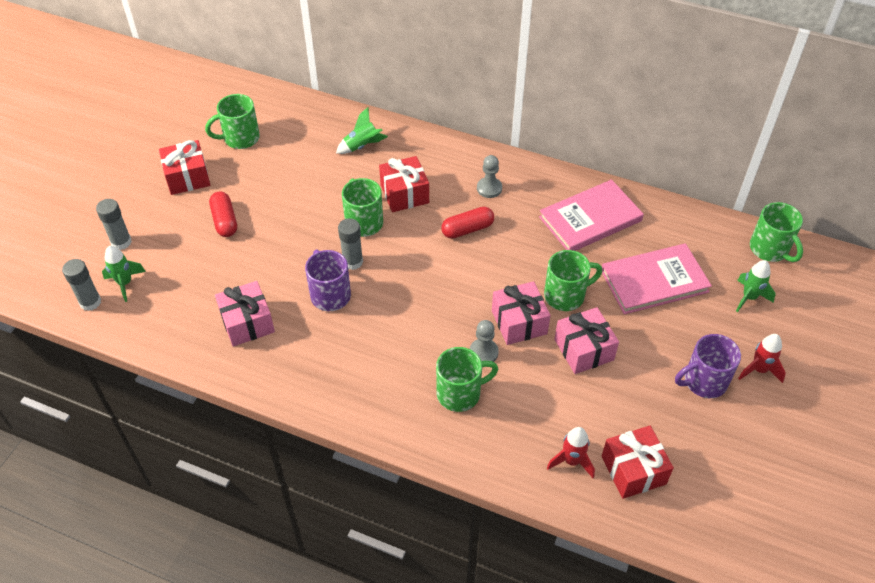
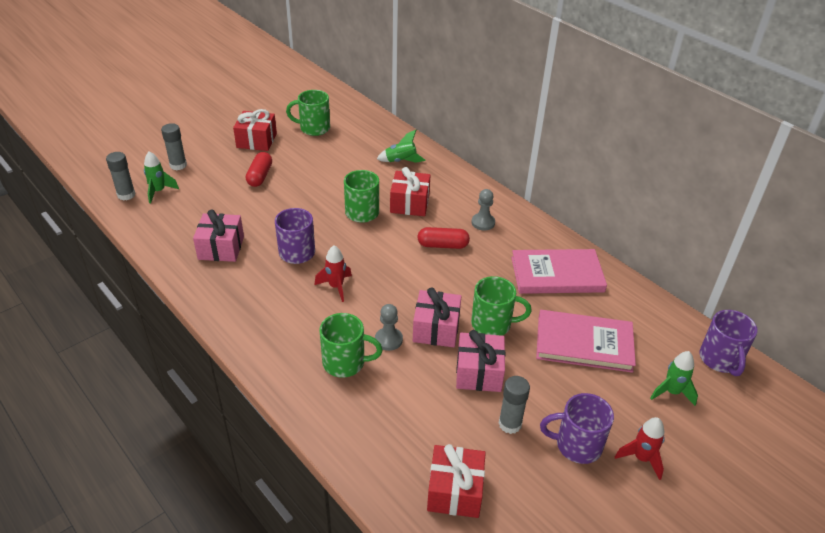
camera: 25 degrees right, 10 degrees down
(352, 262) = (332, 235): grey glue stick -> grey glue stick (510, 424)
(572, 461) = (402, 458): red rocket -> red rocket (336, 287)
(770, 249) = (720, 360): green mug -> purple mug

